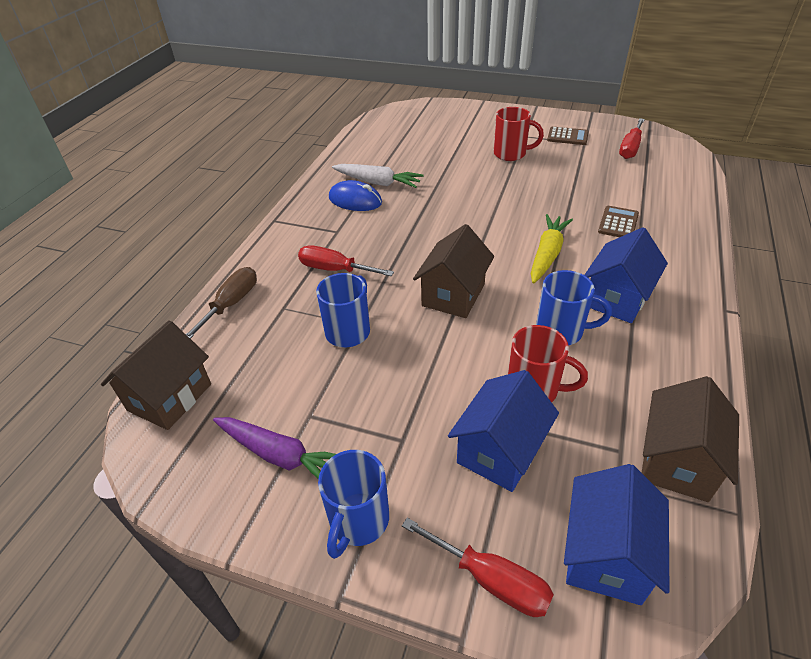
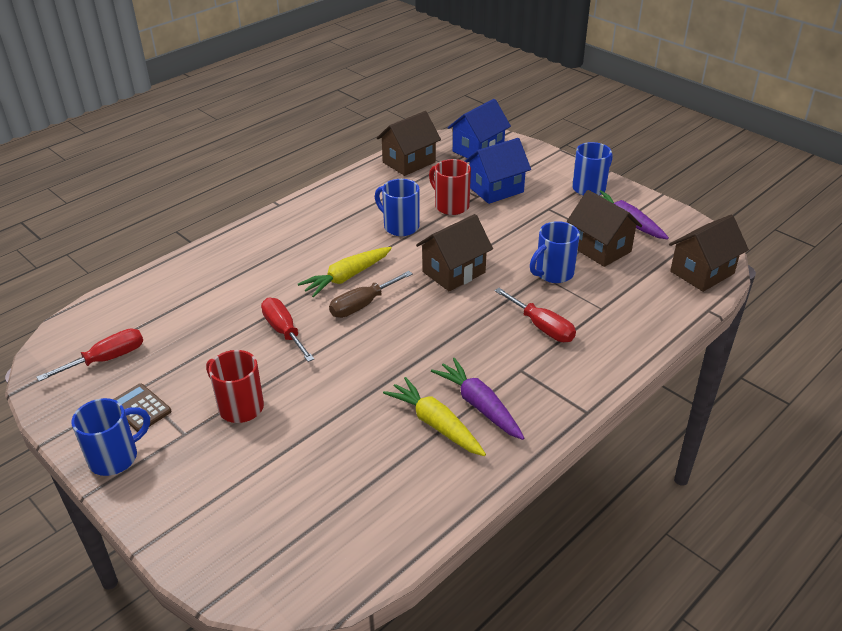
camera: 155 degrees left, 5 degrees down
(231, 304) = (649, 326): brown screwdriver -> brown screwdriver (362, 305)
(305, 388) = (600, 249): none -> brown house
(355, 200) = (479, 405): blue mouse -> purple carrot
(378, 182) = (435, 424): white carrot -> yellow carrot
(491, 580) = (536, 157): red screwdriver -> red screwdriver (284, 331)
(545, 118) = (115, 457): none -> blue mug
(616, 298) = (337, 232): blue house -> none
(618, 223) = (253, 282): brown calculator -> none

